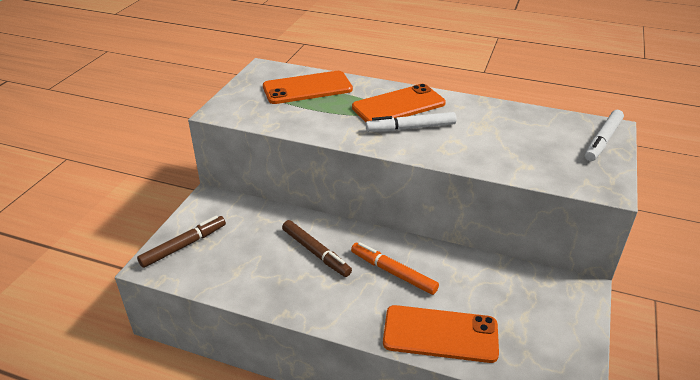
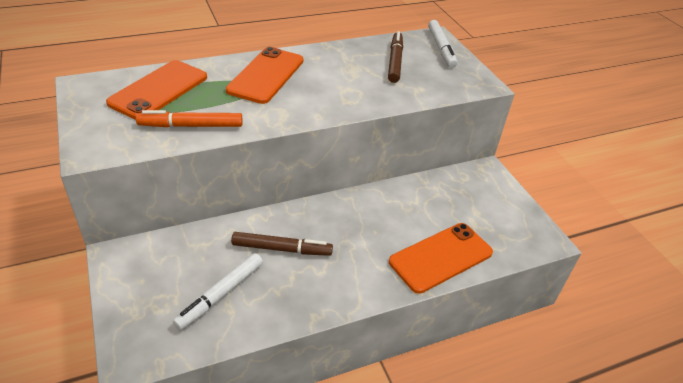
camera: 45 degrees left, 5 degrees up
(184, 245) = (145, 317): brown marker -> brown marker (395, 61)
(393, 272) = (360, 230): orange marker -> orange marker (191, 126)
(411, 128) = (301, 92): white marker -> white marker (220, 294)

